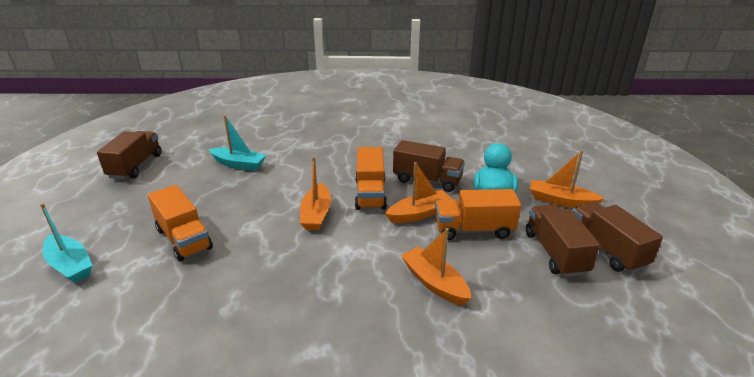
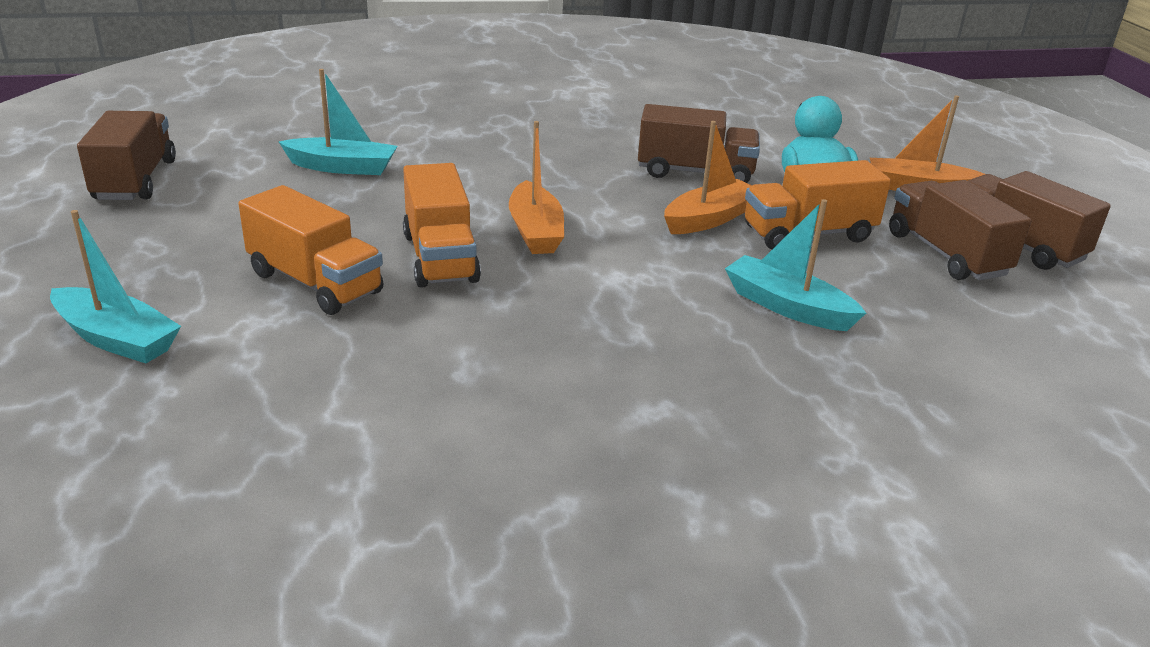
camera: 15 degrees left, 0 degrees up
(370, 194) = (611, 197): orange truck -> orange truck (440, 257)
(434, 283) = (787, 307): orange boat -> turquoise boat

